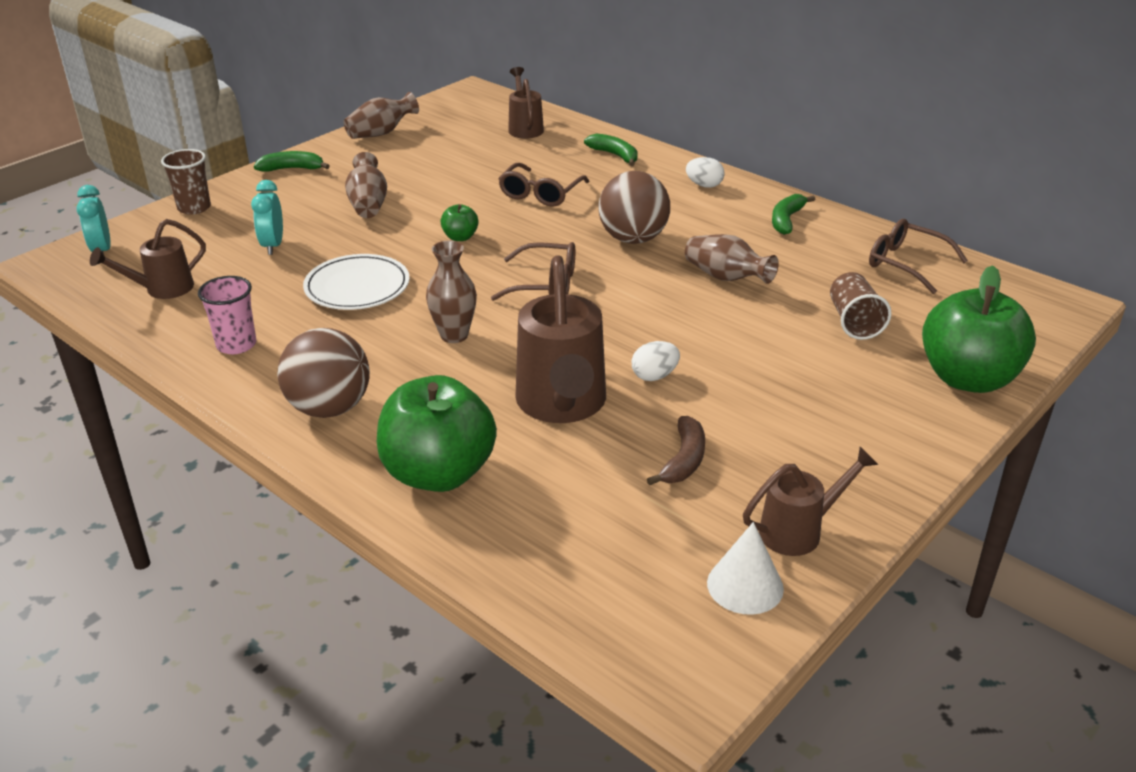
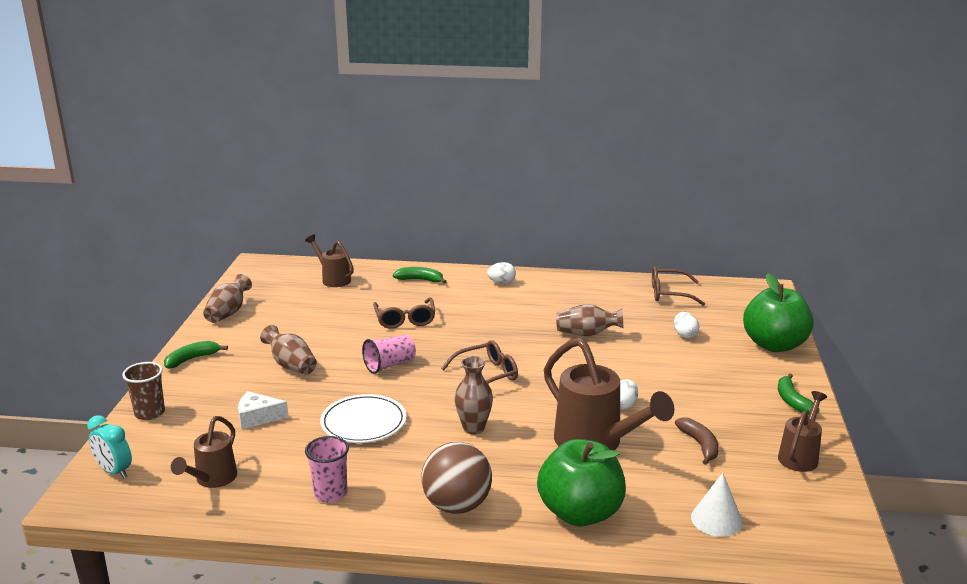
camera: 35 degrees left, 10 degrees down
(273, 245) = (258, 417): turquoise clock -> white cheese
(460, 237) = (390, 365): green apple -> pink cup
(633, 239) = (503, 329): brown ball -> none
(745, 585) = (812, 495): white cone -> white cone (716, 519)
(786, 220) = (576, 289): green banana -> green banana (792, 401)
(854, 322) = (685, 335): brown cup -> white egg

